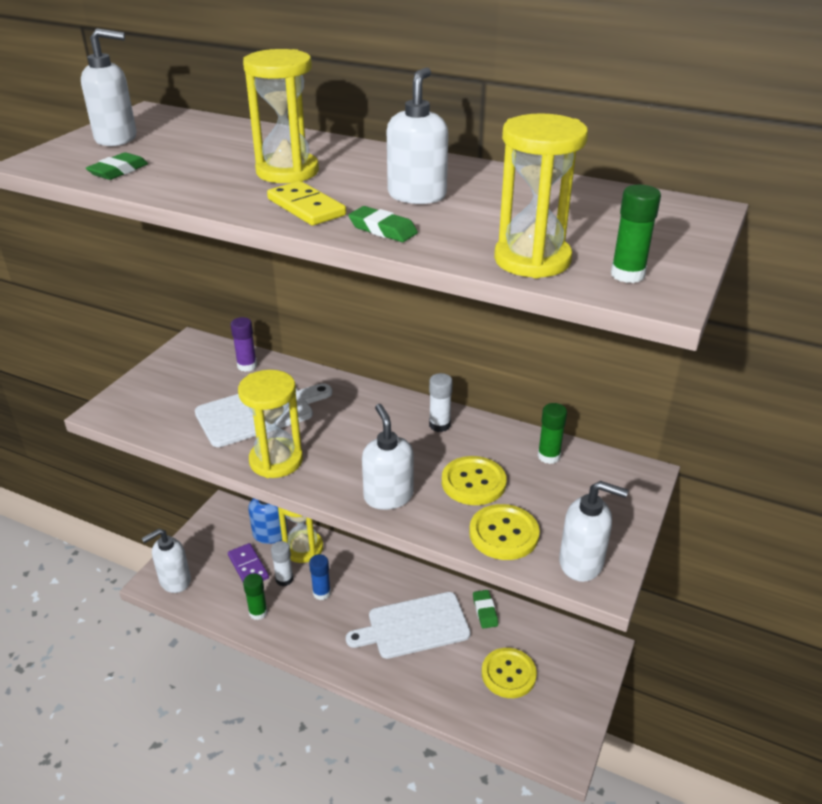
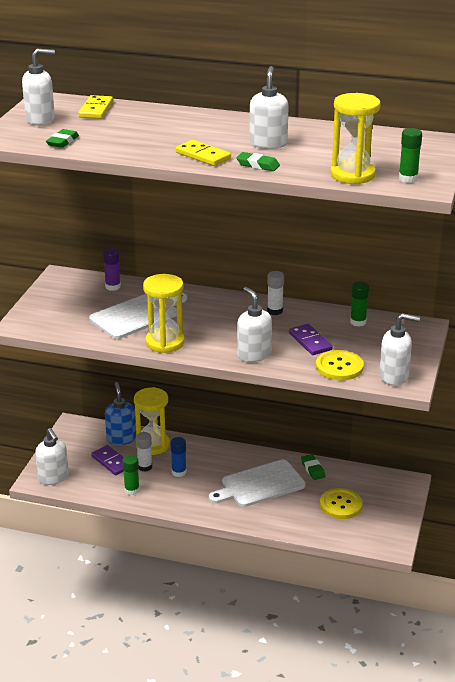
camera: 10 degrees left, 5 degrees down
(174, 581) = (53, 478): white soap dispenser -> white soap dispenser turned 75 degrees counterclockwise
(202, 130) = (96, 109): none -> yellow domino
(287, 172) = (176, 134): yellow hourglass -> none
(473, 482) = (310, 341): yellow button -> purple domino

